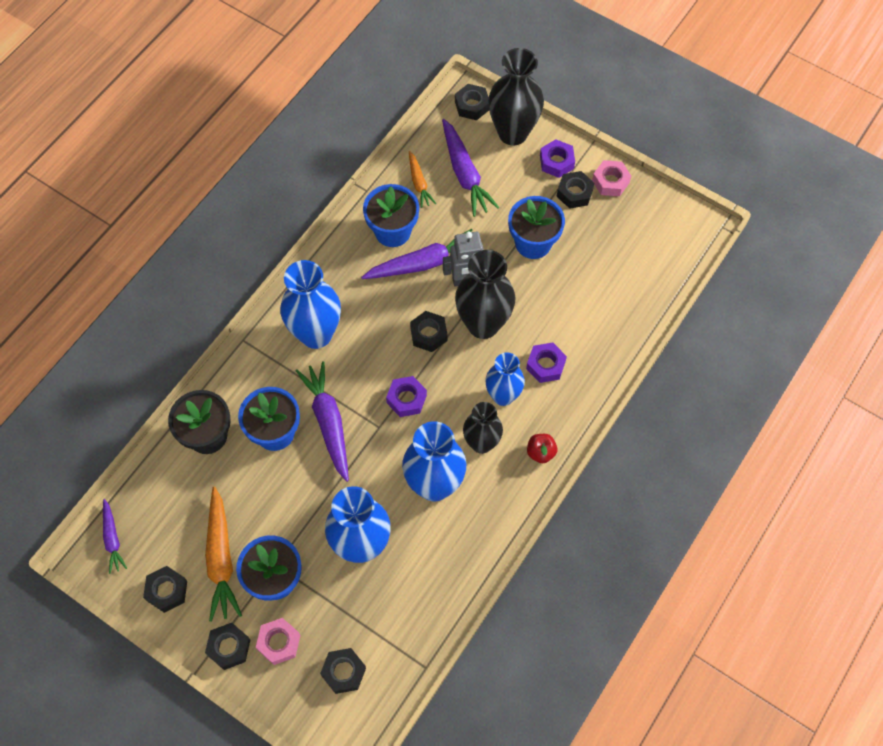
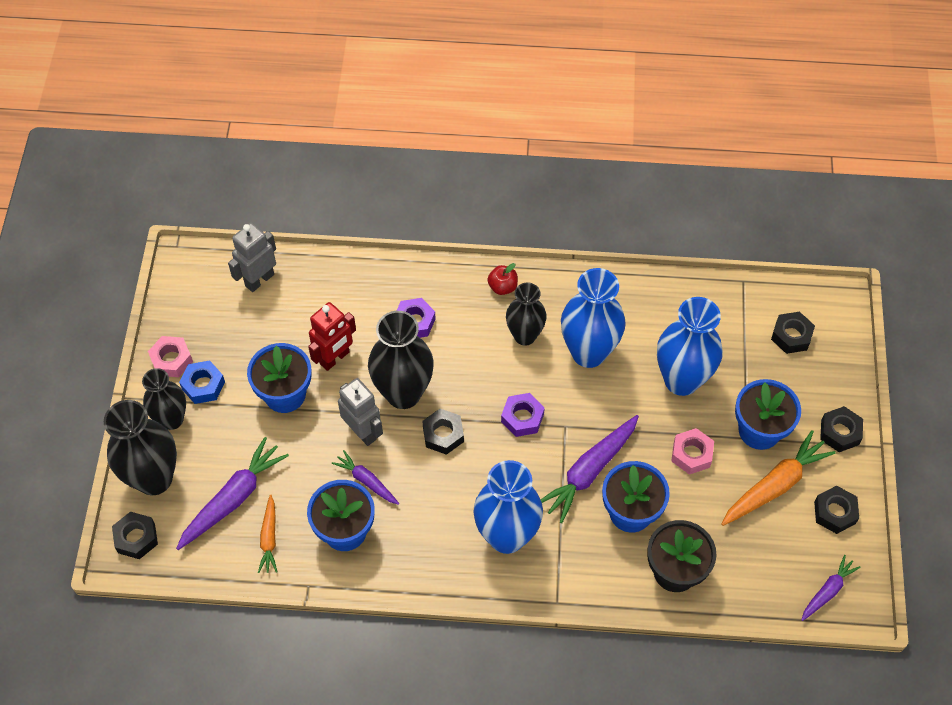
camera: 120 degrees left, 5 degrees down
(279, 642) = (806, 396): pink nut -> pink nut (691, 454)
(419, 182) = (269, 538): orange carrot -> orange carrot turned 135 degrees clockwise
(423, 263) = (367, 481): purple carrot -> purple carrot, size x0.57
(503, 396) = (467, 341): blue vase -> none
(545, 291) = (335, 358): none -> red robot
(556, 162) = (172, 419): purple nut -> black vase
(574, 193) = (203, 385): black nut -> blue nut
(654, 271) = (259, 280): none -> grey robot

